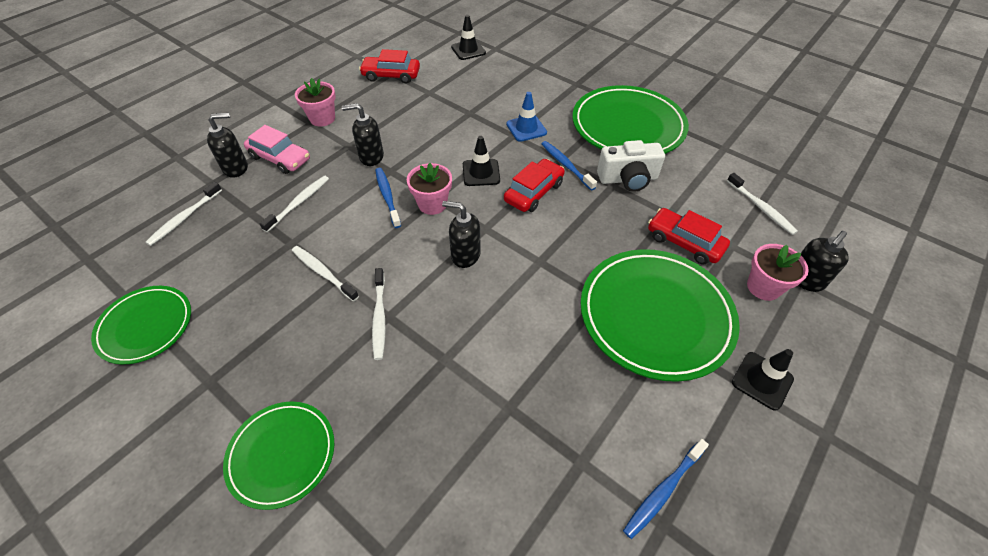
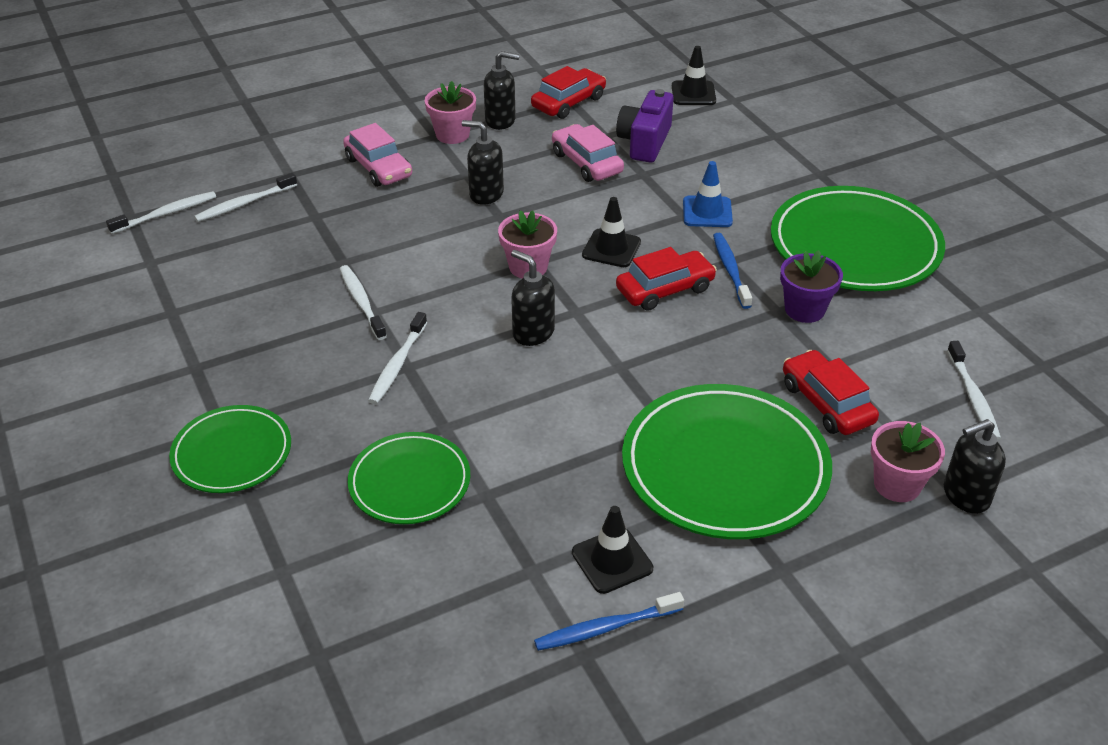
camera: 25 degrees right, 10 degrees down
(145, 326) = (159, 298): green plate -> green plate (409, 482)
(236, 168) = (324, 165): black soap dispenser -> black soap dispenser (501, 121)
(299, 203) = (374, 222): white toothbrush -> white toothbrush (166, 214)
(387, 197) = (479, 244): blue toothbrush -> none
(391, 75) = (568, 102): red car -> red car turned 105 degrees clockwise
(428, 115) = (587, 163): none -> pink car
(457, 90) = (645, 142): none -> purple camera
(628, 179) = (804, 309): white camera -> purple flower pot
(762, 380) = (810, 575): black traffic cone -> black traffic cone (612, 560)

